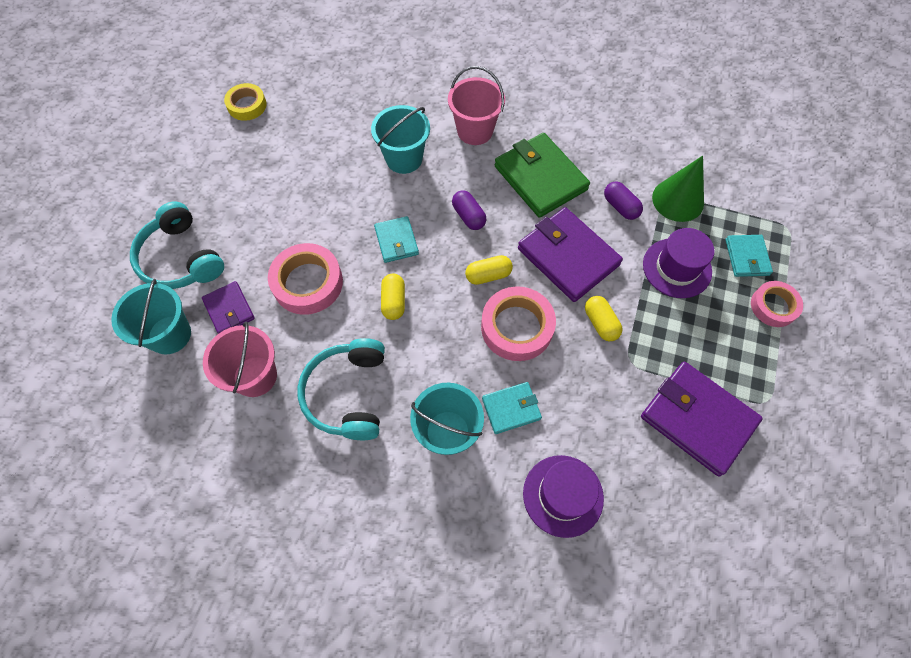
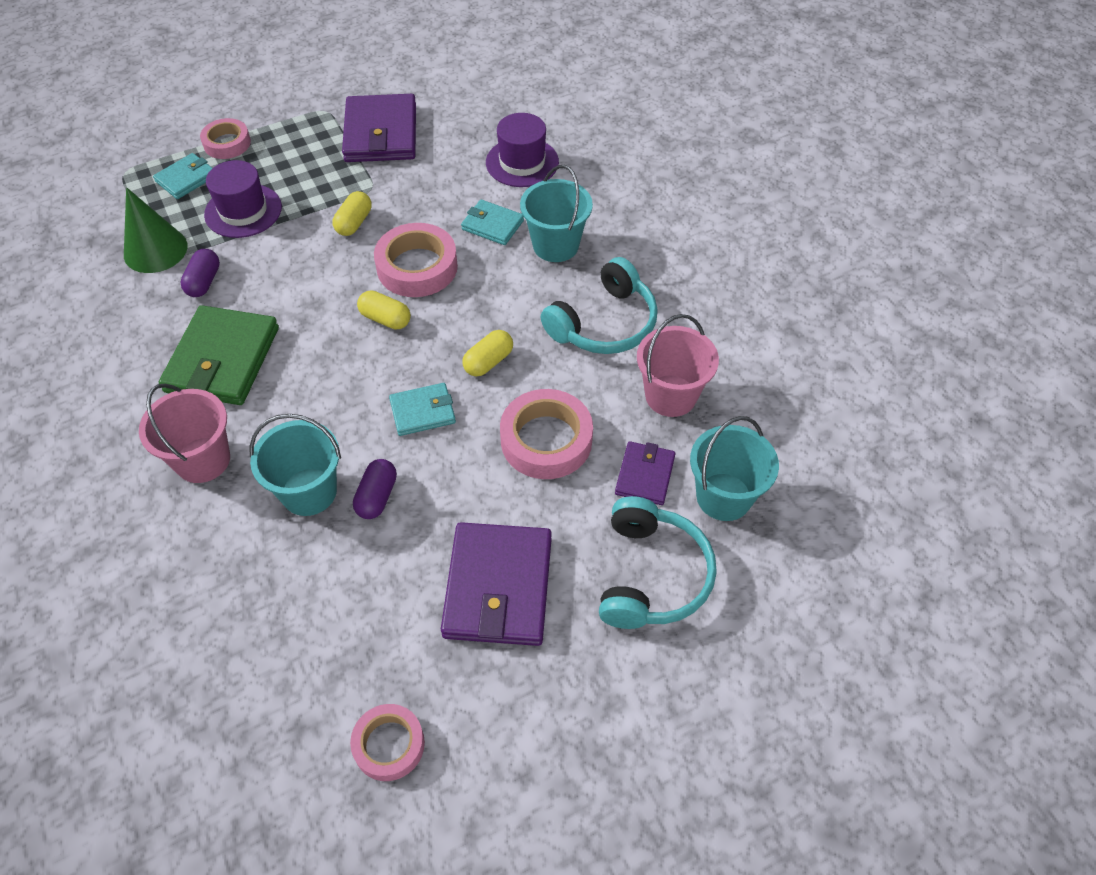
camera: 135 degrees left, 10 degrees down
(247, 105) = (389, 745): yellow tape -> pink tape
(396, 241) = (422, 411): turquoise wallet -> turquoise wallet turned 45 degrees clockwise
(468, 216) = (332, 379): purple capsule -> purple capsule (377, 496)
(568, 257) = (305, 281): purple wallet -> purple wallet (498, 587)

